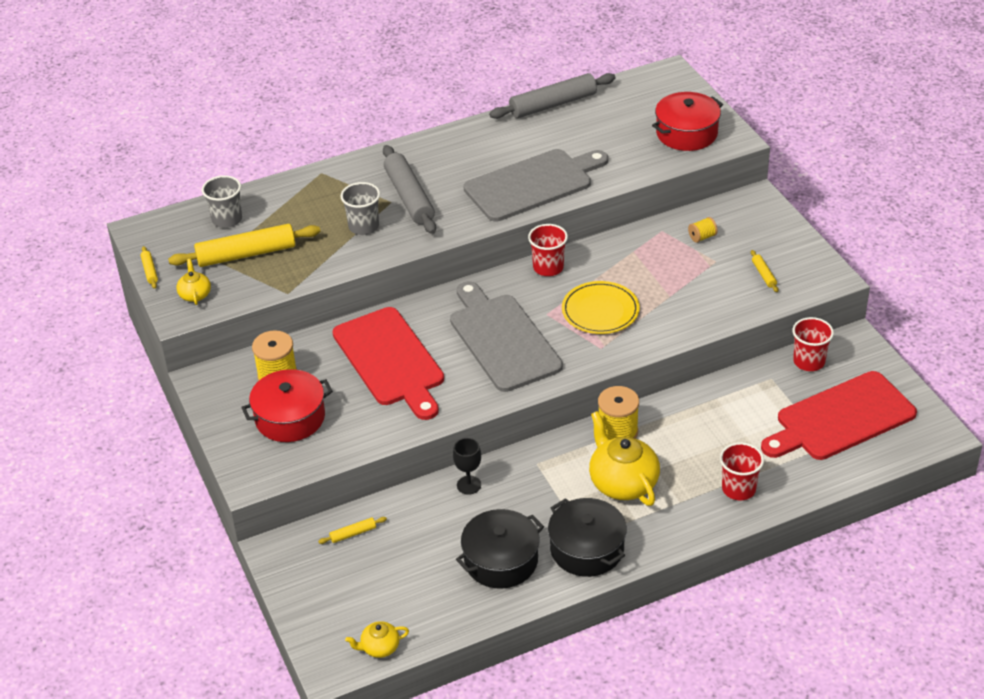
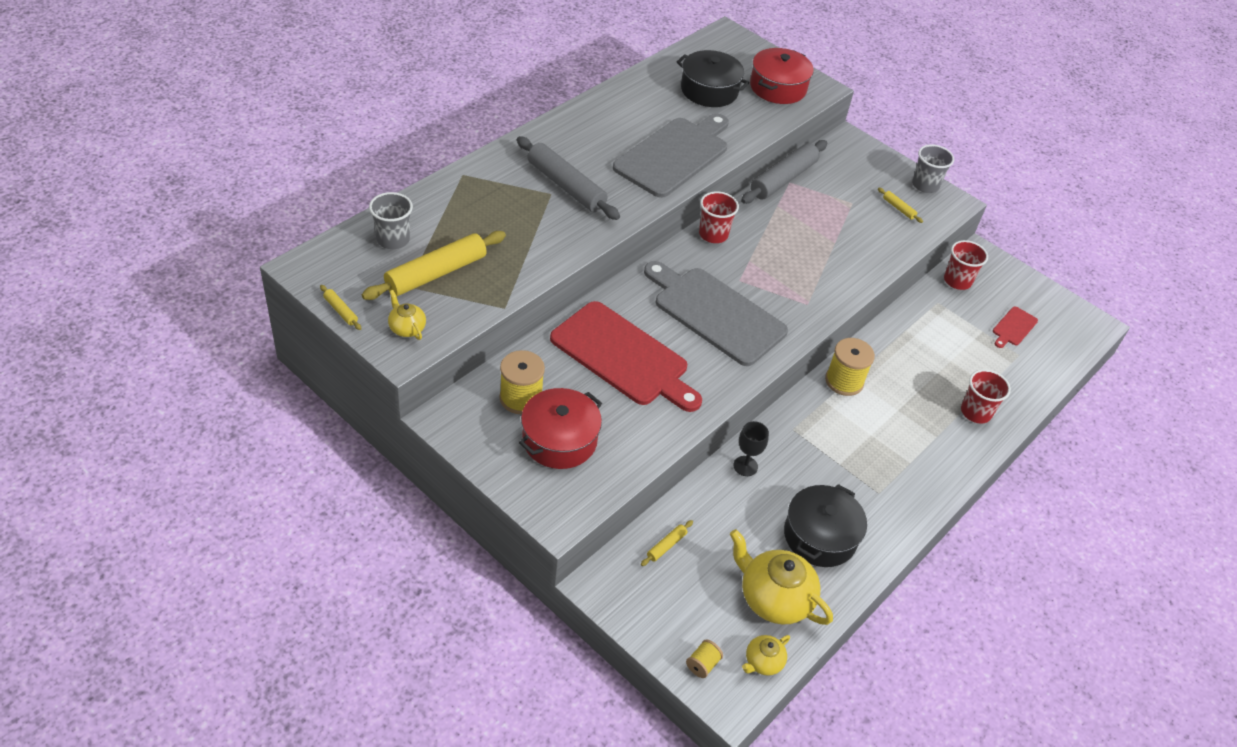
camera: 30 degrees left, 5 degrees up
(363, 226) = (539, 223): grey cup -> grey cup (925, 185)
(553, 104) = (644, 76): grey rolling pin -> grey rolling pin (783, 179)
(587, 549) = (887, 504): black pot -> black pot (709, 90)
(600, 311) = (785, 268): yellow plate -> none
(622, 483) = (878, 430): yellow teapot -> yellow teapot (774, 598)
(702, 237) = (827, 182): yellow spool -> yellow spool (702, 664)
(840, 418) = (1013, 327): red cutting board -> red cutting board, size x0.43

